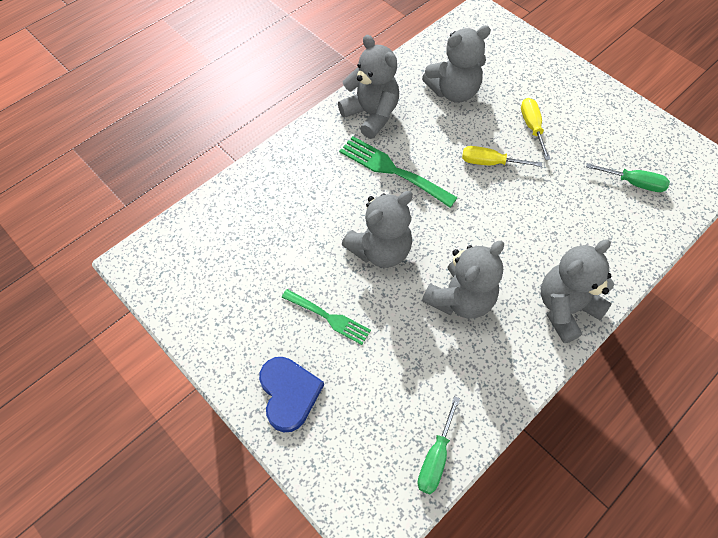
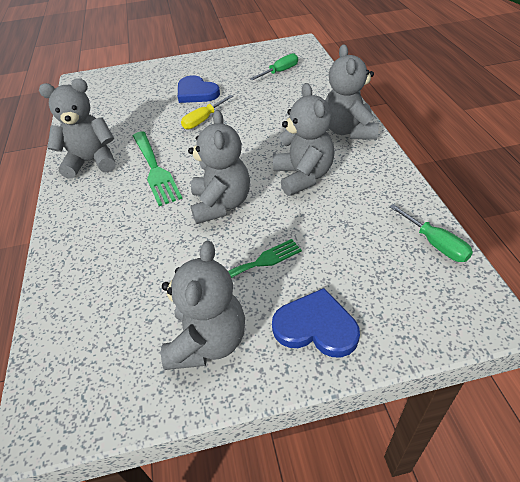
camera: 55 degrees left, 15 degrees down
(392, 170) = (155, 169): green fork -> green fork turned 90 degrees counterclockwise
(453, 91) = (125, 114): grey teddy bear -> grey teddy bear (208, 342)
(532, 127) = (196, 93): yellow screwdriver -> blue heart

